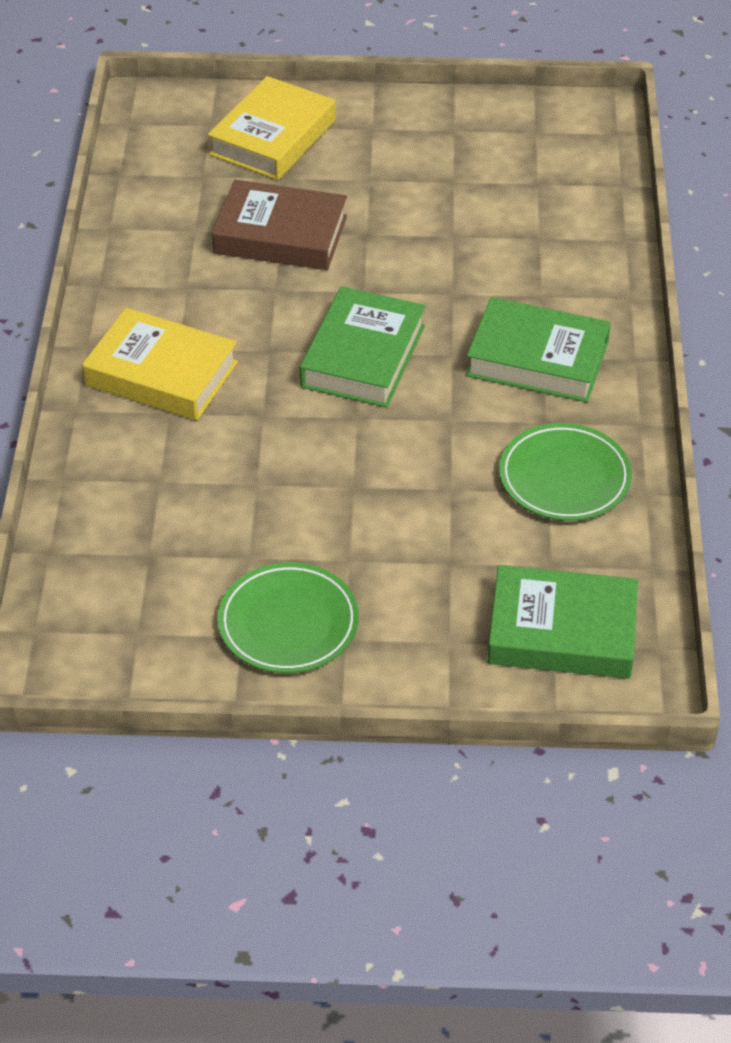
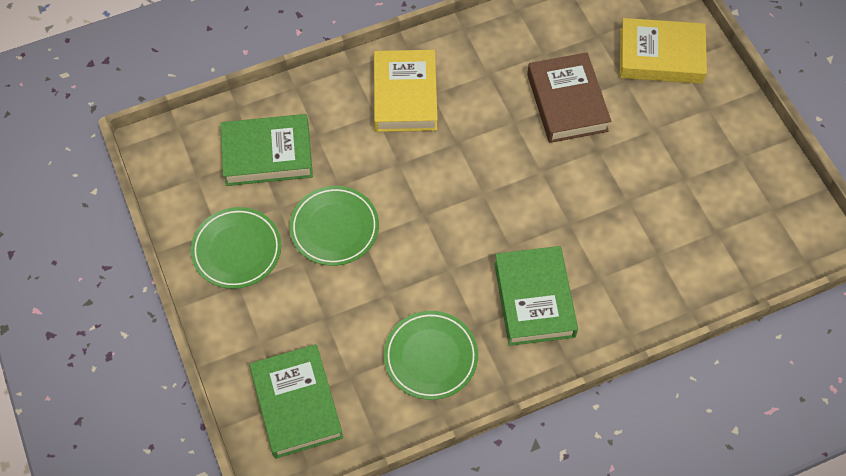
camera: 65 degrees right, 15 degrees up
(319, 509) = (334, 228): none -> green plate
(363, 356) = (480, 196): green book -> green book (267, 154)

